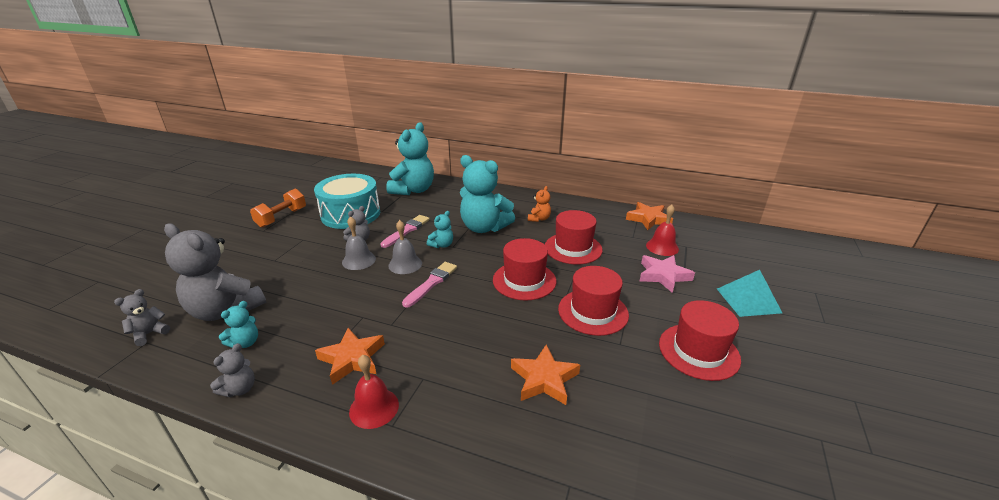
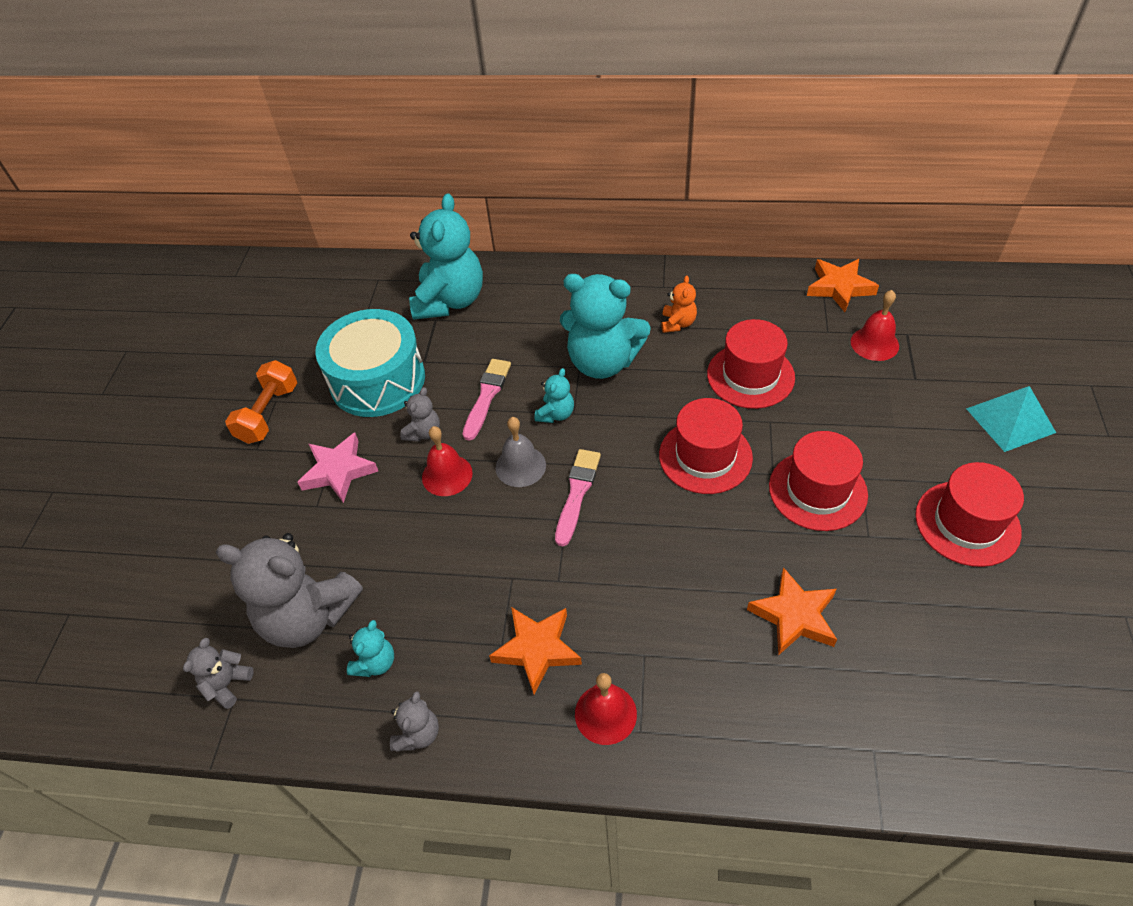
camera: 10 degrees left, 20 degrees up
(359, 260) = (447, 475): grey bell -> red bell
(663, 275) = (891, 401): pink star -> pink star (339, 471)

